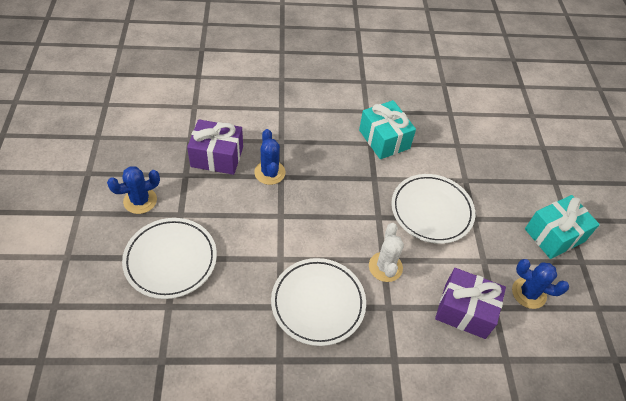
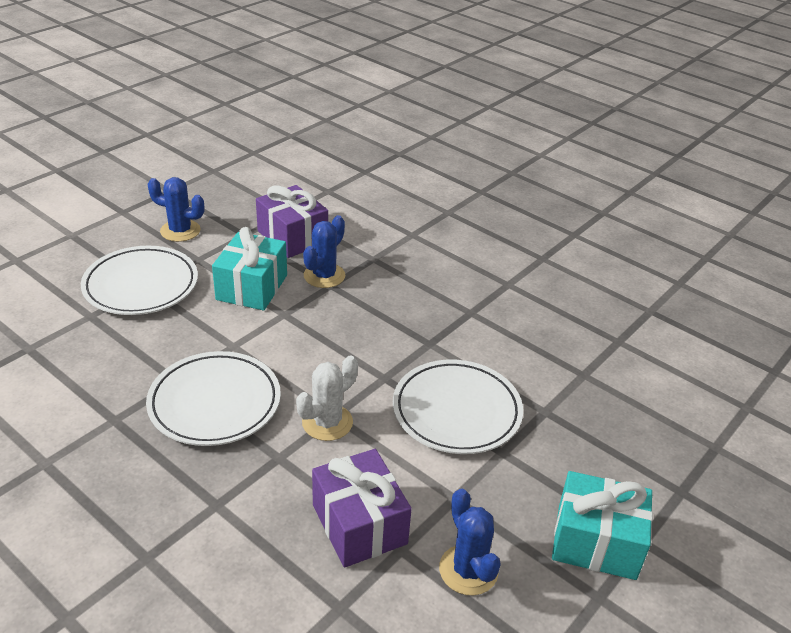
camera: 45 degrees right, 15 degrees down
(384, 139) = (493, 318): turquoise gift -> turquoise gift (252, 287)

